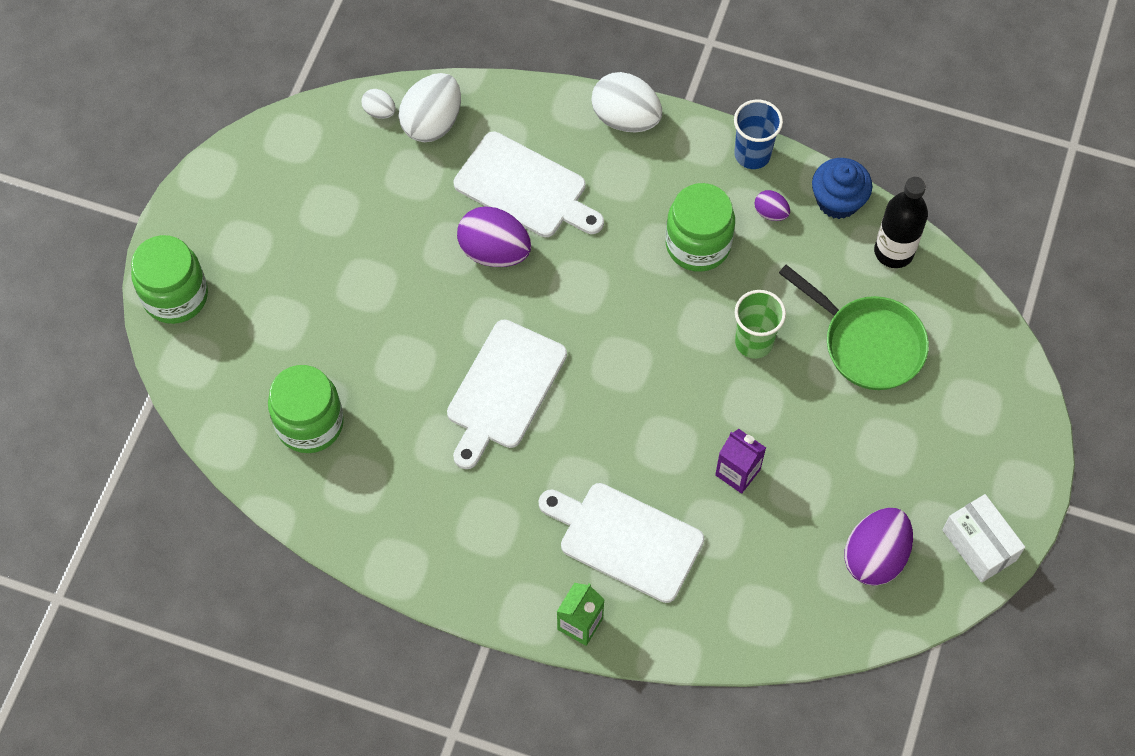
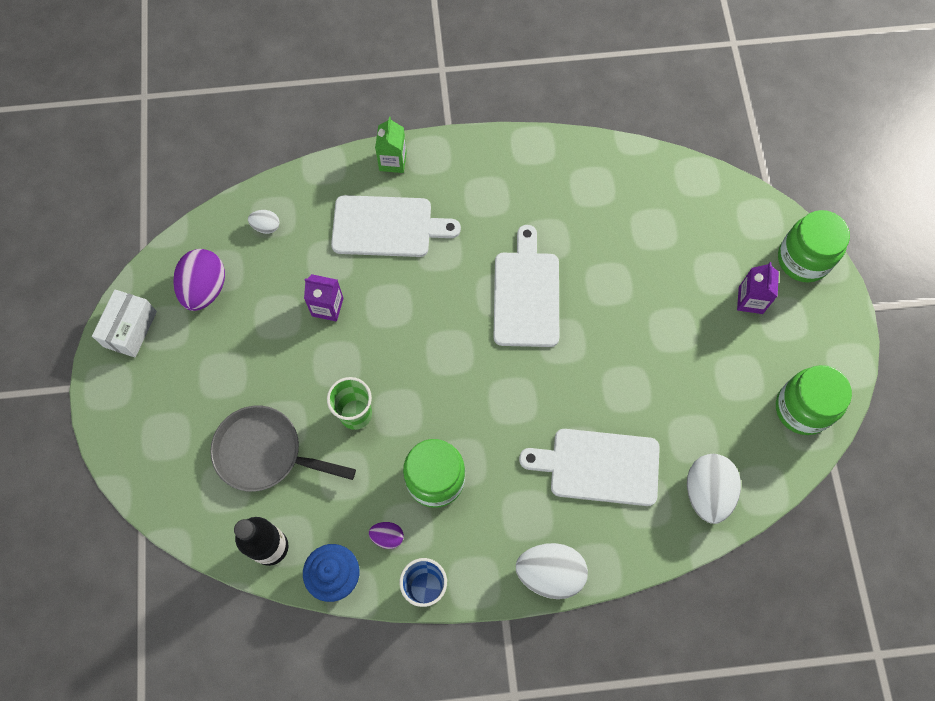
camera: 155 degrees right, 5 degrees up
(263, 278) = (750, 300): none -> purple carton
(310, 423) = (648, 211): green jar -> green jar (802, 408)
(379, 111) = (755, 482): white egg -> white egg (266, 226)
(494, 251) = (592, 399): purple egg -> none
(868, 343) = (264, 453): green pan -> grey pan
(979, 545) = (130, 329): white box -> white box turned 75 degrees clockwise

